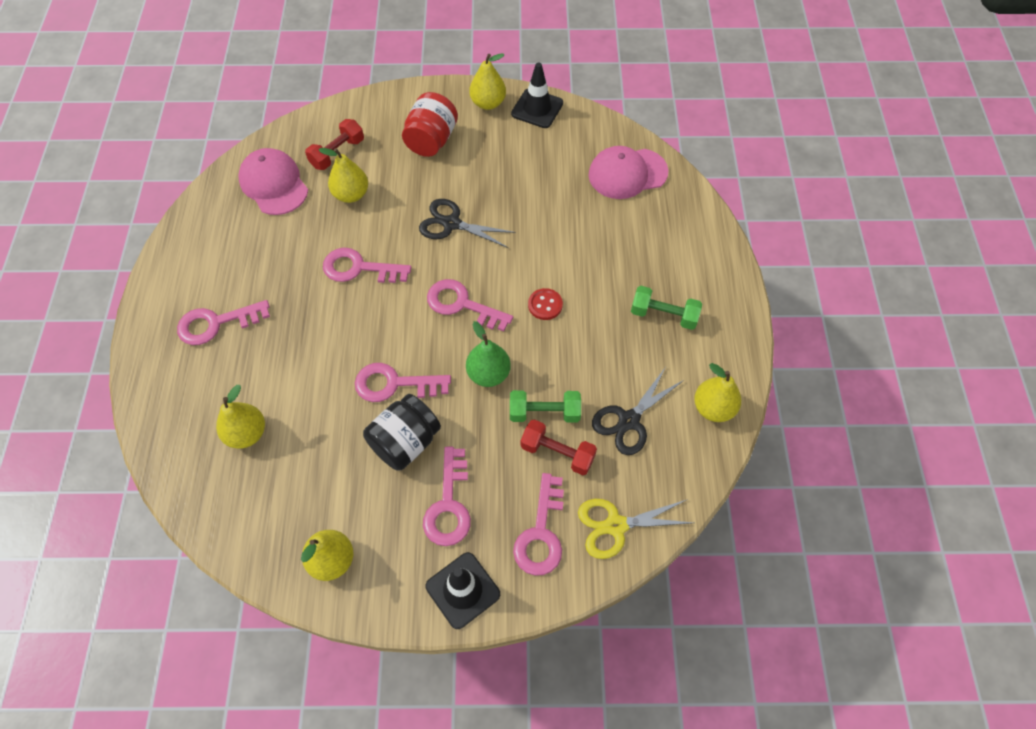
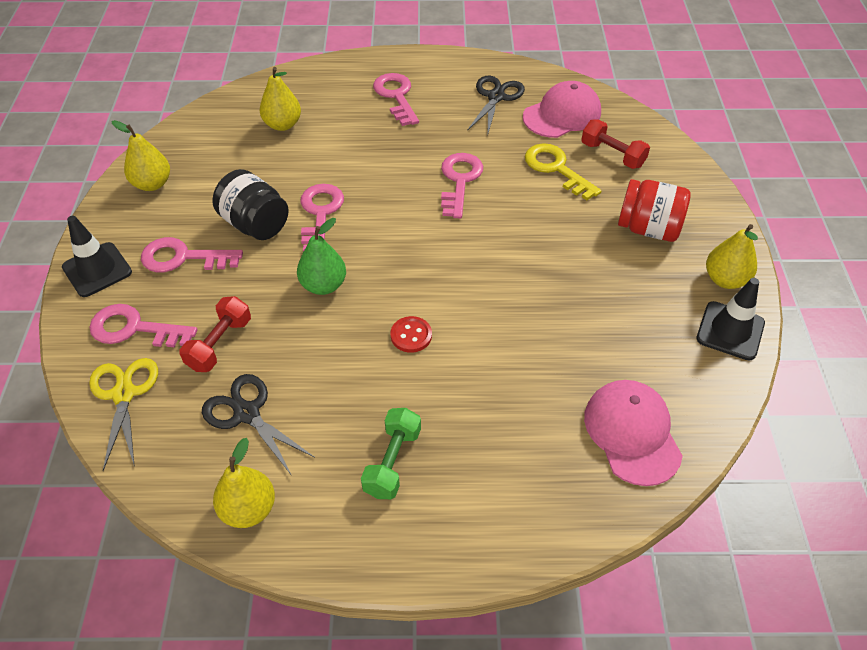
camera: 90 degrees right, 10 degrees down
(351, 194) = (556, 169): yellow pear -> yellow key
(451, 224) = (524, 250): black scissors -> black scissors (496, 97)
(462, 305) = (413, 262): pink key -> none
(544, 413) = (270, 333): green dumbbell -> none

